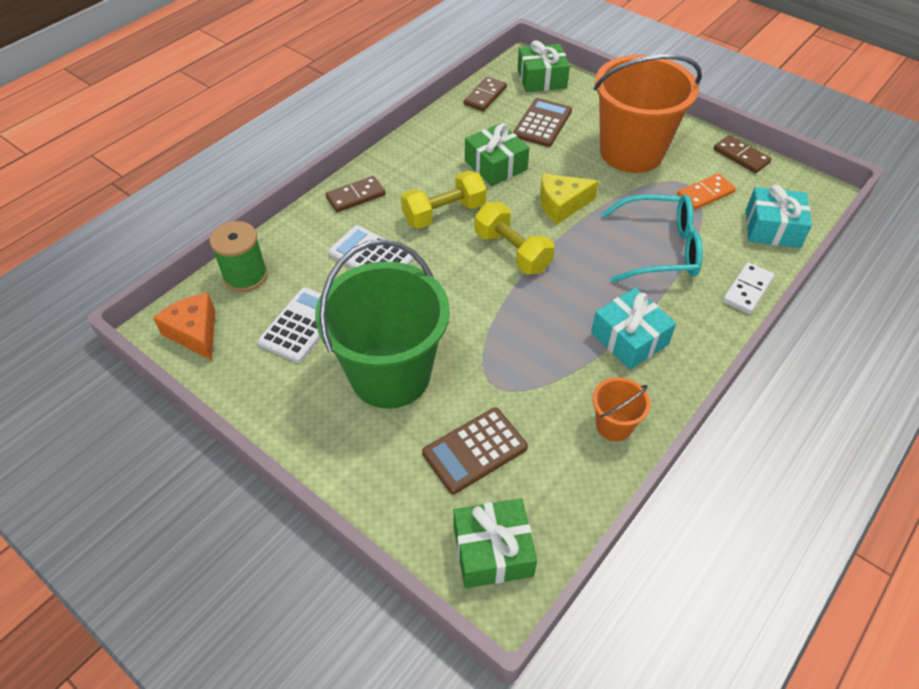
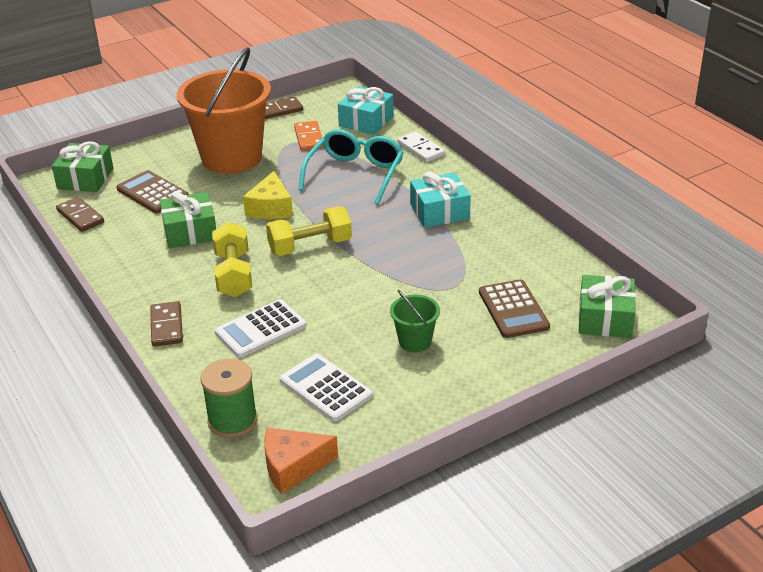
camera: 70 degrees left, 15 degrees down
(390, 375) = (415, 341): green bucket -> green bucket, size x0.43
(613, 425) = (517, 239): orange bucket -> none

